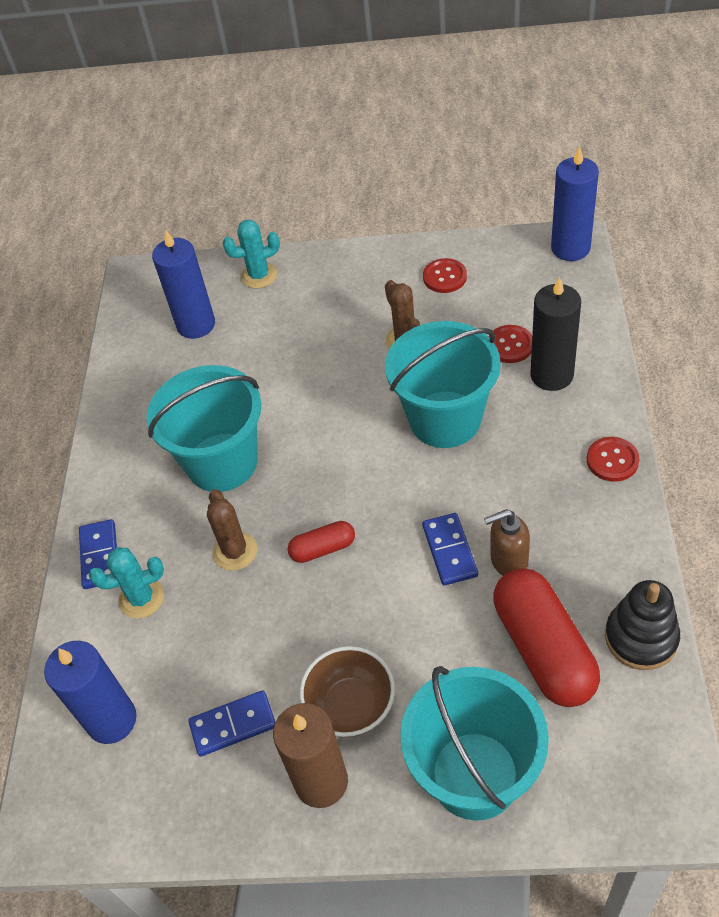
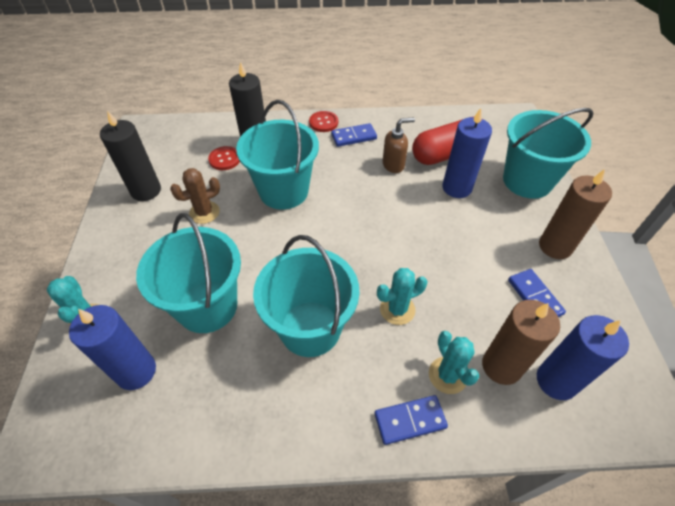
camera: 100 degrees left, 0 degrees up
(141, 659) = (501, 366): none -> brown candle
(235, 551) = (397, 309): brown cactus -> turquoise cactus
(263, 366) = (207, 306): none -> turquoise bucket
(323, 548) = (391, 254): red capsule -> none
(351, 705) = (503, 234): brown bowl -> none
(444, 277) = (146, 190): red button -> black candle
(449, 551) = (388, 189): blue domino -> blue domino (354, 137)
(508, 561) = (393, 165): brown soap dispenser -> brown soap dispenser turned 90 degrees counterclockwise
(570, 248) = (145, 129): blue candle -> blue candle (457, 188)
(641, 637) = (434, 120): black stacking toy -> none

